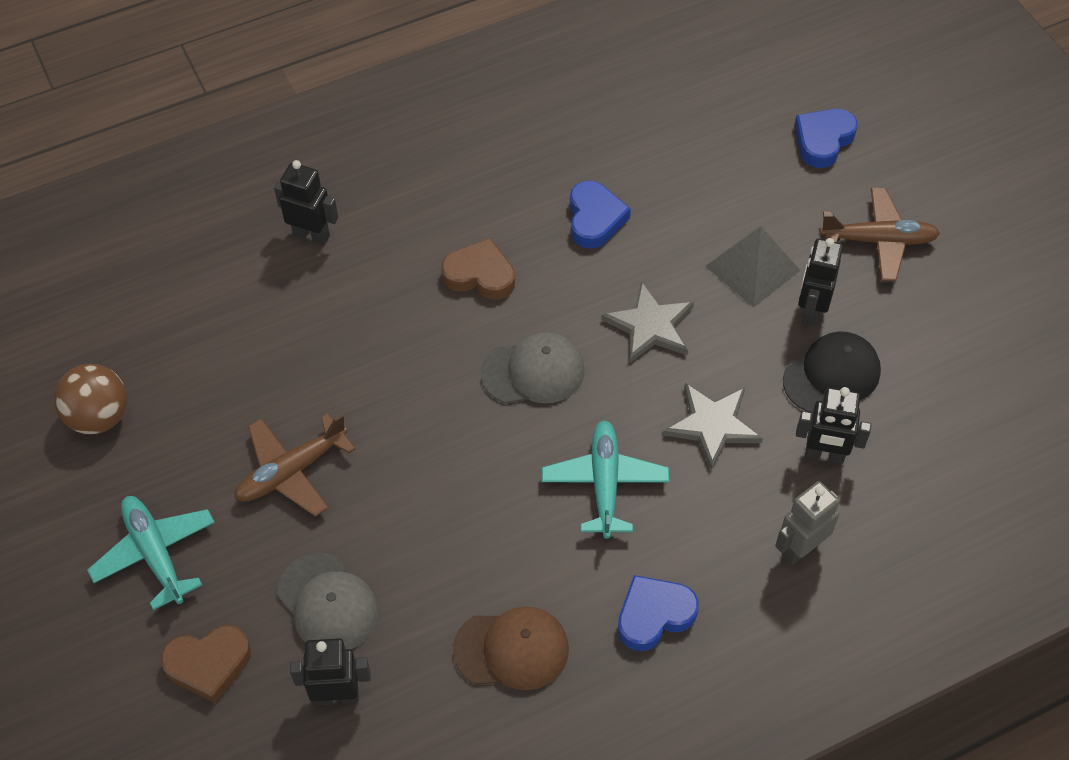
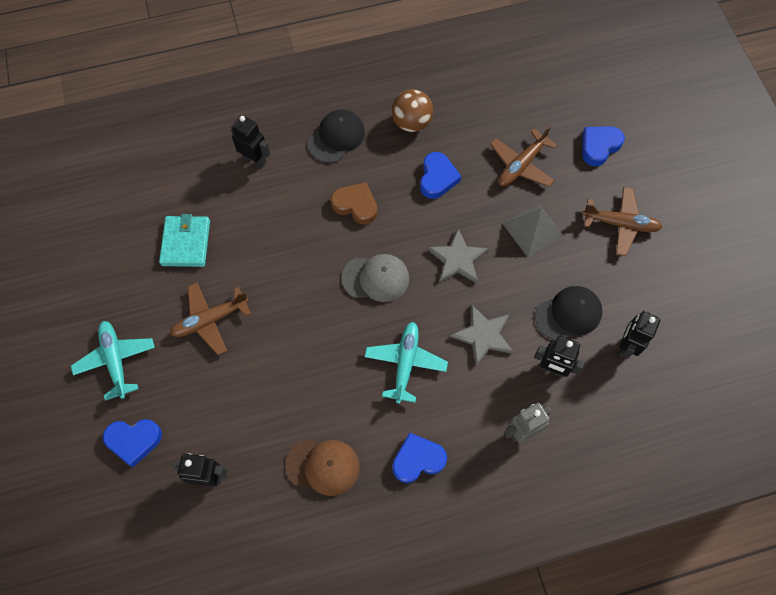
camera: 10 degrees right, 10 degrees up
(99, 417) = (99, 262): brown ball -> brown ball (411, 123)
(208, 664) = (134, 441): brown heart -> blue heart
(229, 368) = (186, 243): none -> turquoise wallet
(328, 603) = (215, 413): grey cap -> none
(430, 185) = (336, 137): none -> black cap
(715, 183) = (521, 165): none -> brown plane
(810, 311) = (564, 266): black robot -> black robot (626, 346)

